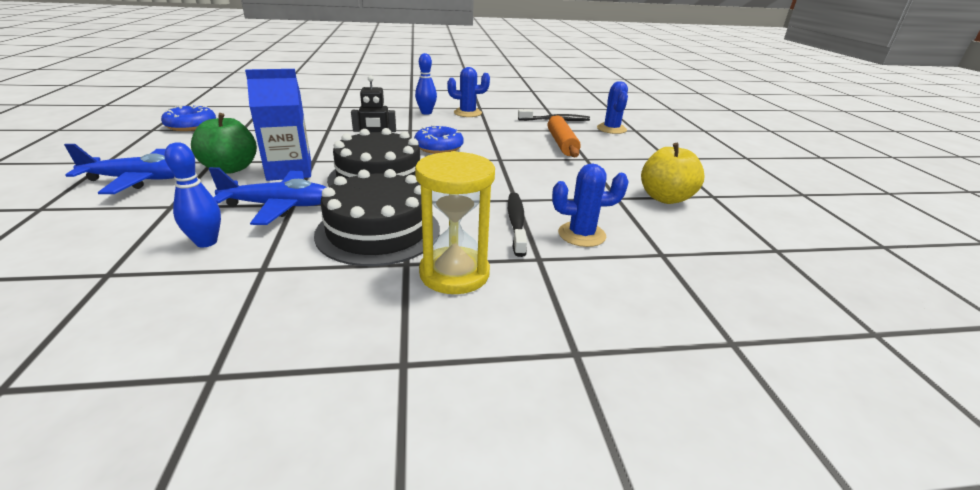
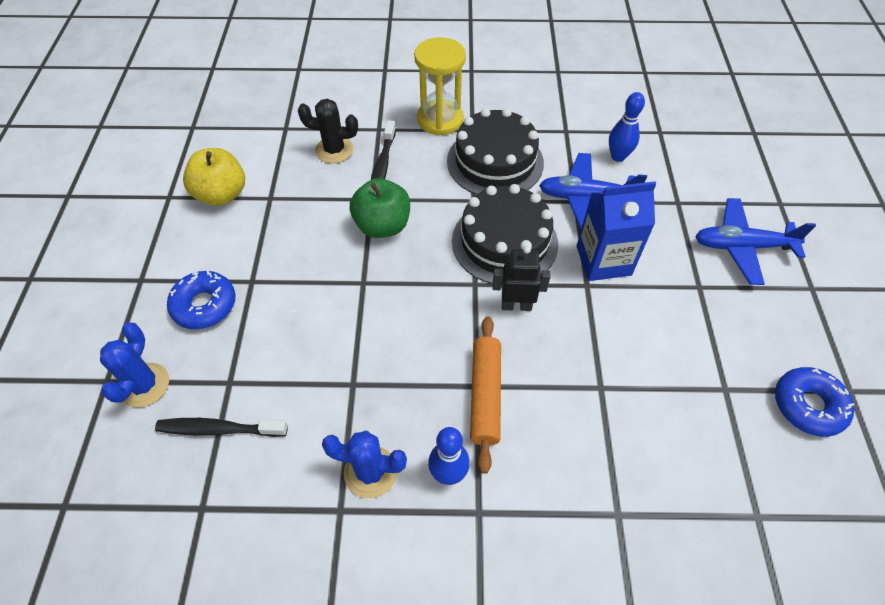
camera: 170 degrees left, 25 degrees up
(231, 168) = (668, 268): green apple -> green apple (382, 226)
(438, 147) = (436, 319): blue donut -> blue donut (204, 305)
(562, 143) = (259, 328): orange rolling pin -> orange rolling pin (485, 395)
(581, 234) = (334, 150): blue cactus -> black cactus

